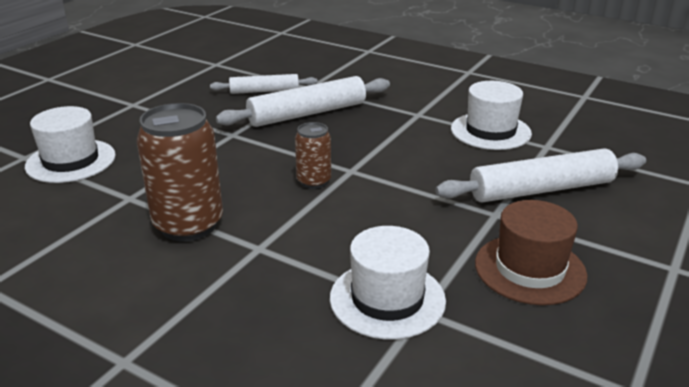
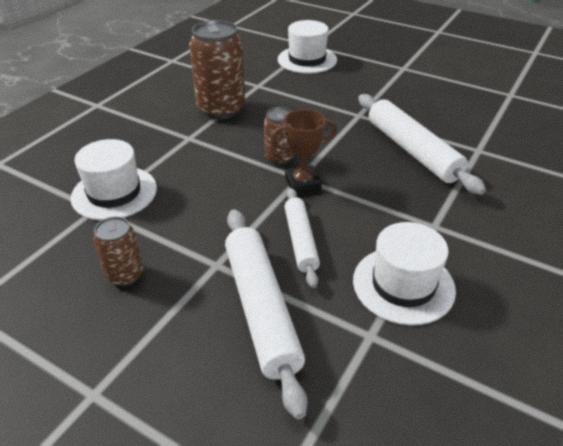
camera: 90 degrees right, 10 degrees up
(264, 91) = (456, 124): white rolling pin -> white rolling pin (300, 241)
(362, 169) = (302, 183): none -> brown trophy
(530, 269) = (125, 275): brown hat -> brown can

